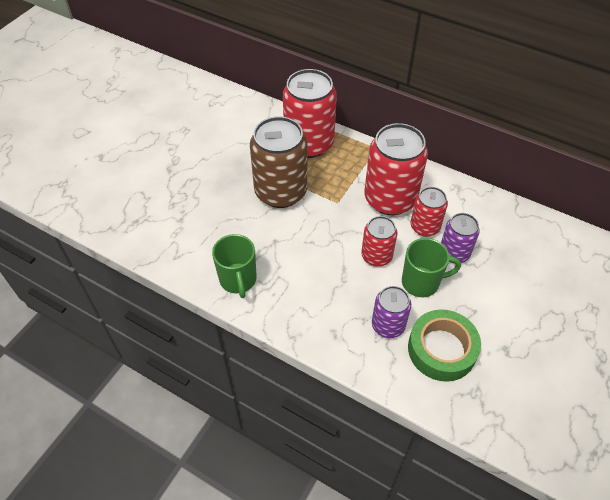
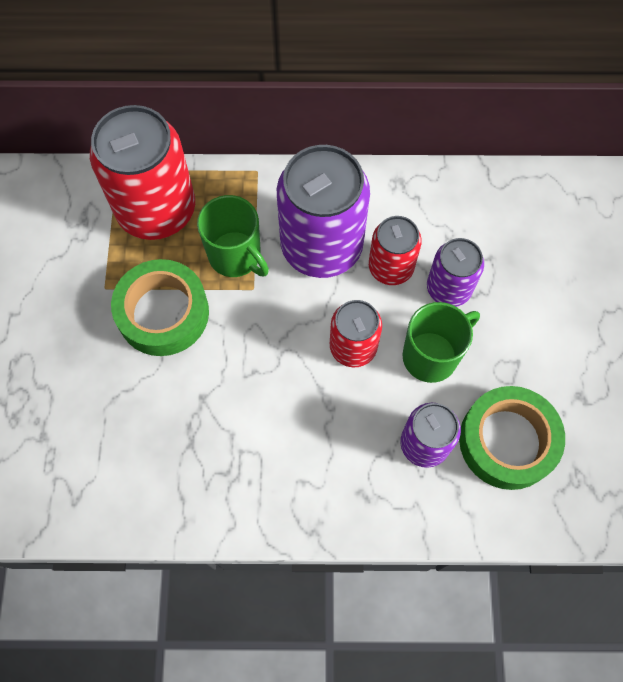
camera: 30 degrees left, 15 degrees up
(238, 280) = (187, 488): green mug -> green mug (236, 256)
(280, 192) = (163, 313): brown can -> green tape
(390, 199) = (321, 246): red can -> purple can

